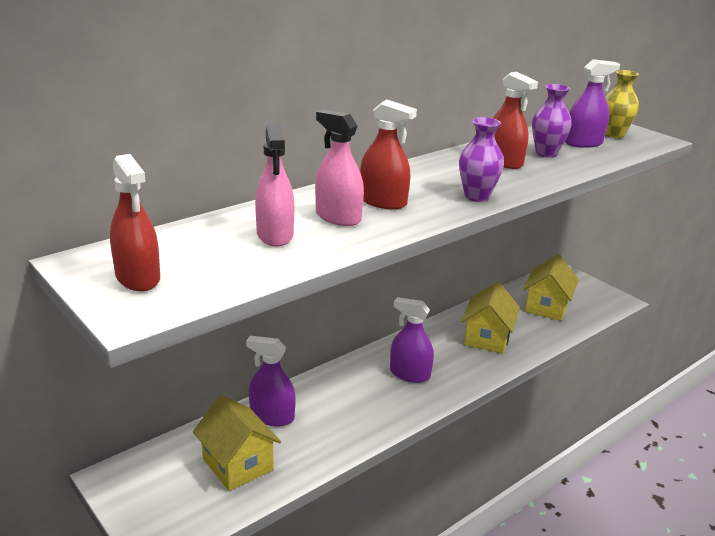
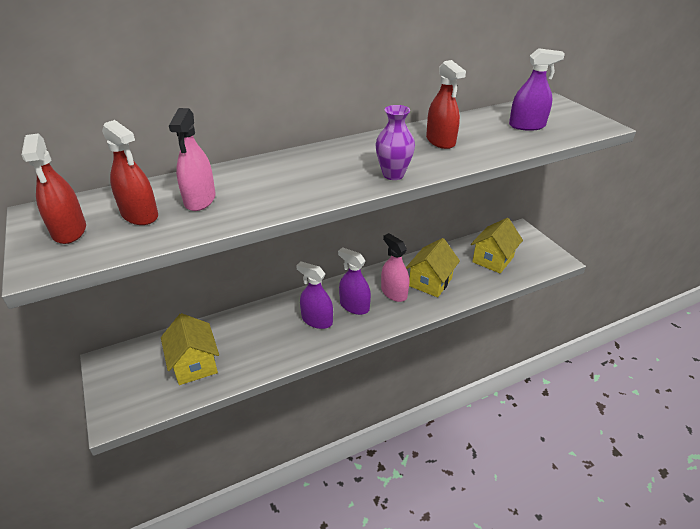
camera: 15 degrees right, 10 degrees up
(272, 417) = (235, 328): purple spray bottle -> purple spray bottle (317, 320)
(338, 217) = (262, 186): pink spray bottle -> pink spray bottle (394, 293)
(383, 202) = (309, 174): red spray bottle -> red spray bottle (140, 215)
(546, 153) = (485, 134): purple vase -> none
(613, 135) = (562, 118): yellow vase -> none

